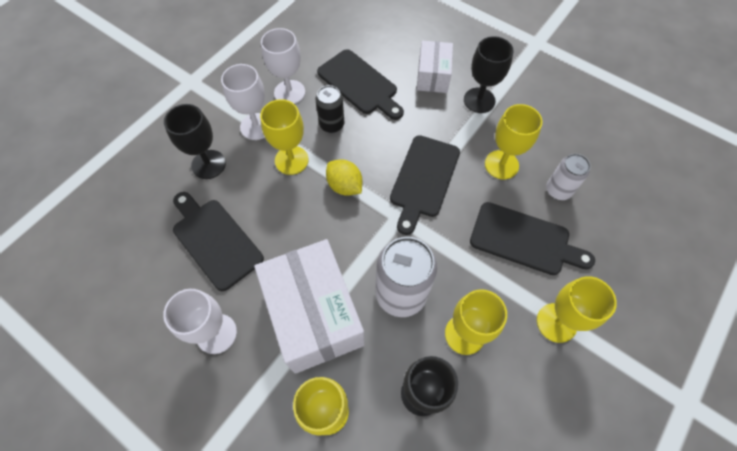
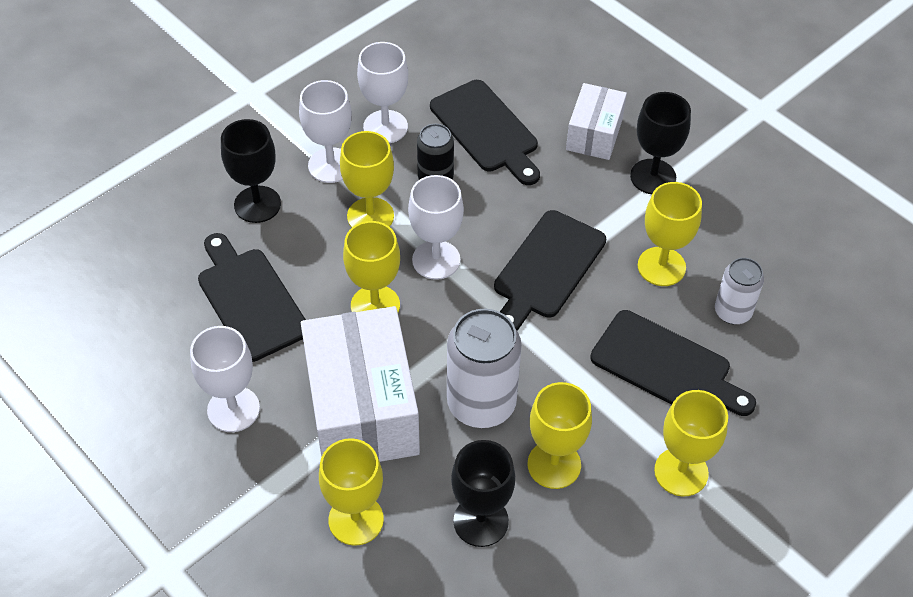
camera: 10 degrees right, 10 degrees down
(308, 229) = (375, 305): none -> yellow goblet
(344, 186) = (436, 260): yellow lemon -> white goblet

